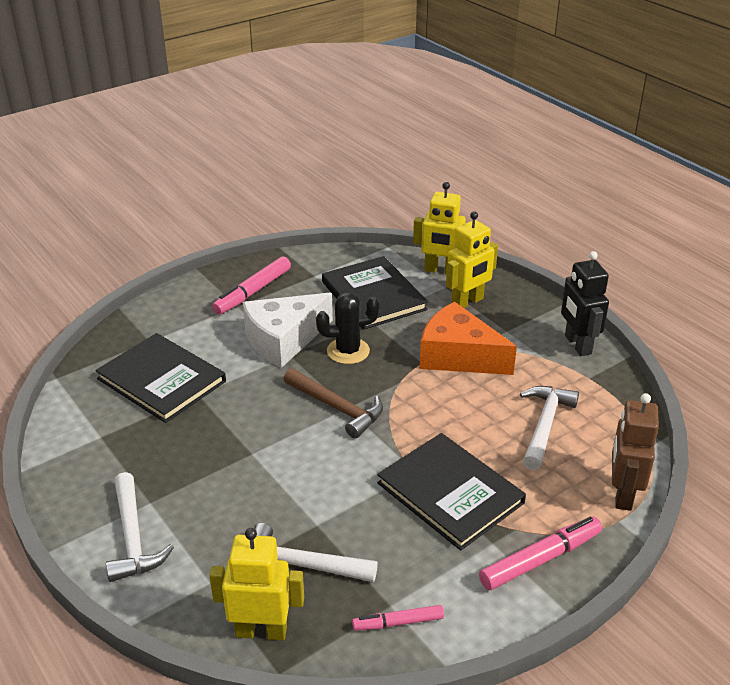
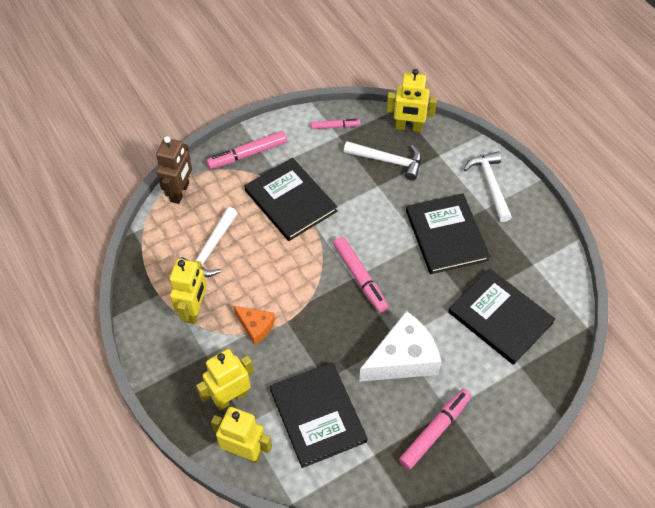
camera: 175 degrees left, 20 degrees up
(216, 463) = (446, 235): none -> black book
(337, 408) = (360, 277): brown hammer -> pink marker
(348, 351) = (347, 339): black cactus -> none
(458, 356) = (255, 326): orange cheese -> orange cheese, size x0.54
(537, 366) = (194, 310): none -> yellow robot
(577, 345) = (151, 332): black robot -> none

